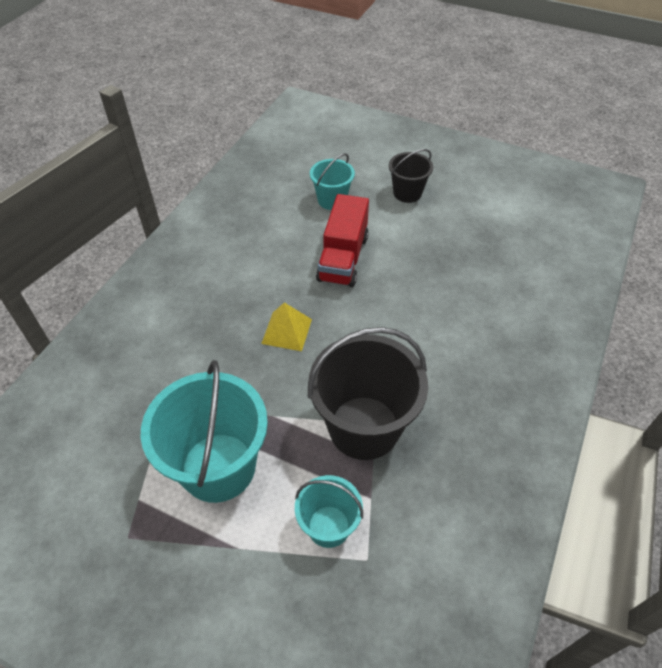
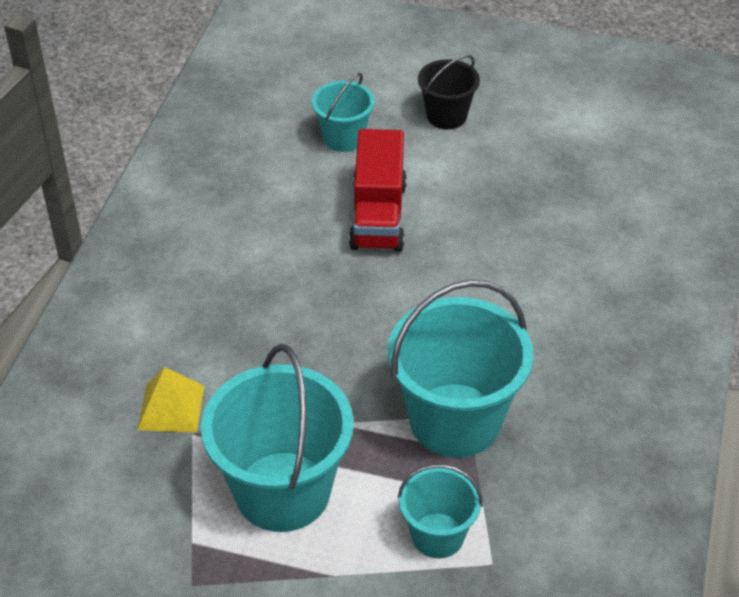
camera: 10 degrees left, 5 degrees down
(287, 331) = (326, 318): yellow pyramid -> yellow pyramid (171, 407)
(364, 427) = (455, 420): black bucket -> turquoise bucket

